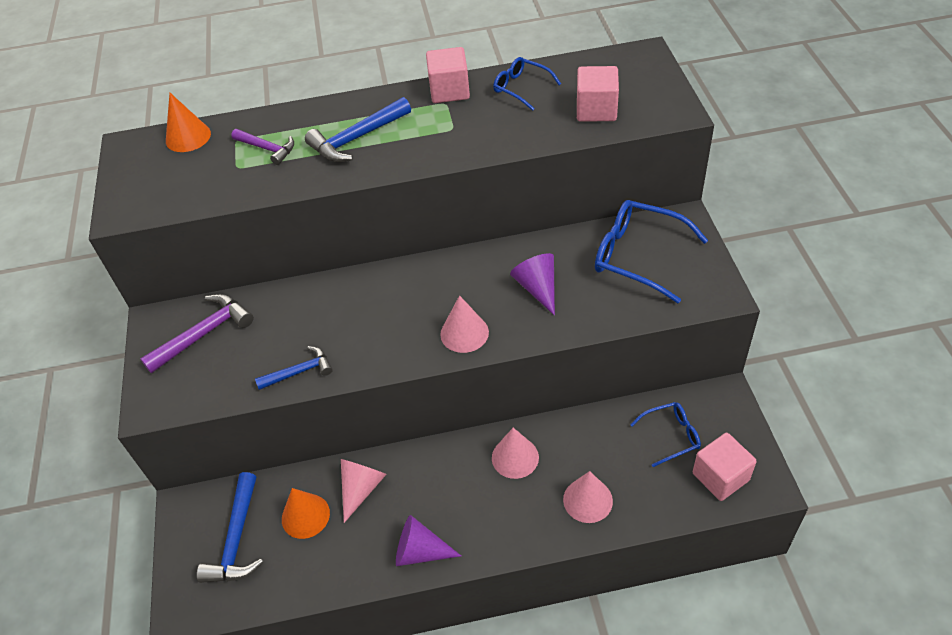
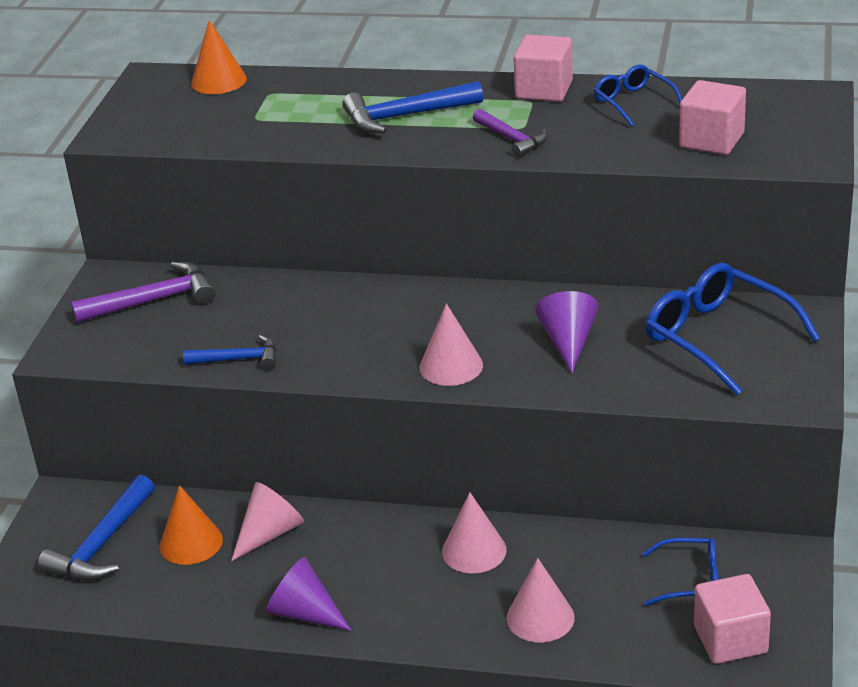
camera: 20 degrees right, 15 degrees down
(267, 149) = (298, 107): purple hammer -> purple hammer (511, 139)

